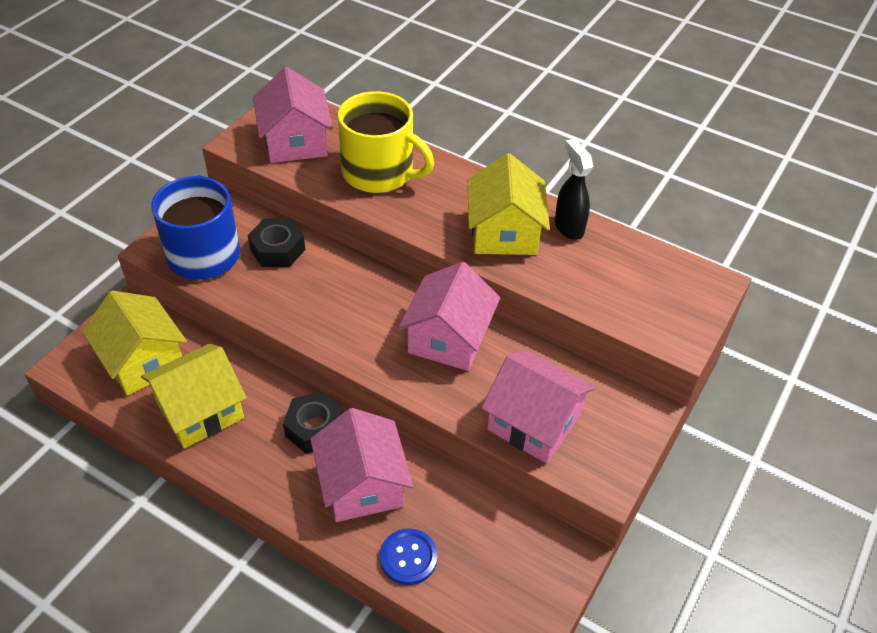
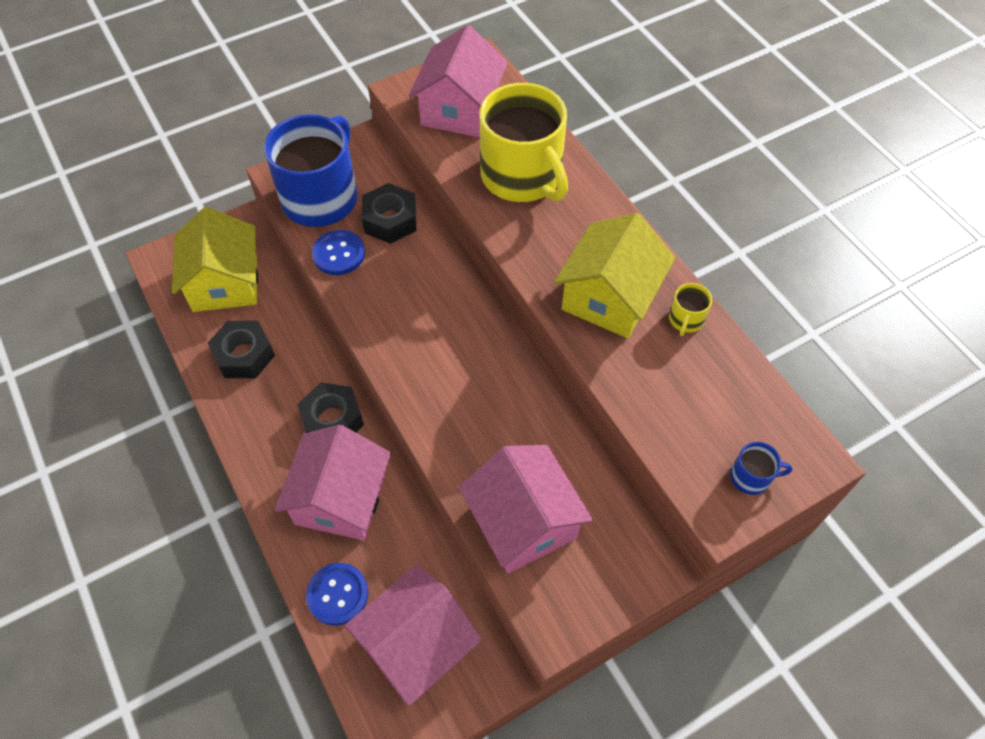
camera: 30 degrees right, 10 degrees up
(200, 411) = (244, 355): yellow house -> black nut
(250, 290) = (339, 254): none -> blue button
(448, 338) = (496, 388): pink house -> pink house (416, 645)
(568, 227) = (686, 319): black spray bottle -> yellow mug
(682, 311) = (751, 477): none -> blue mug

